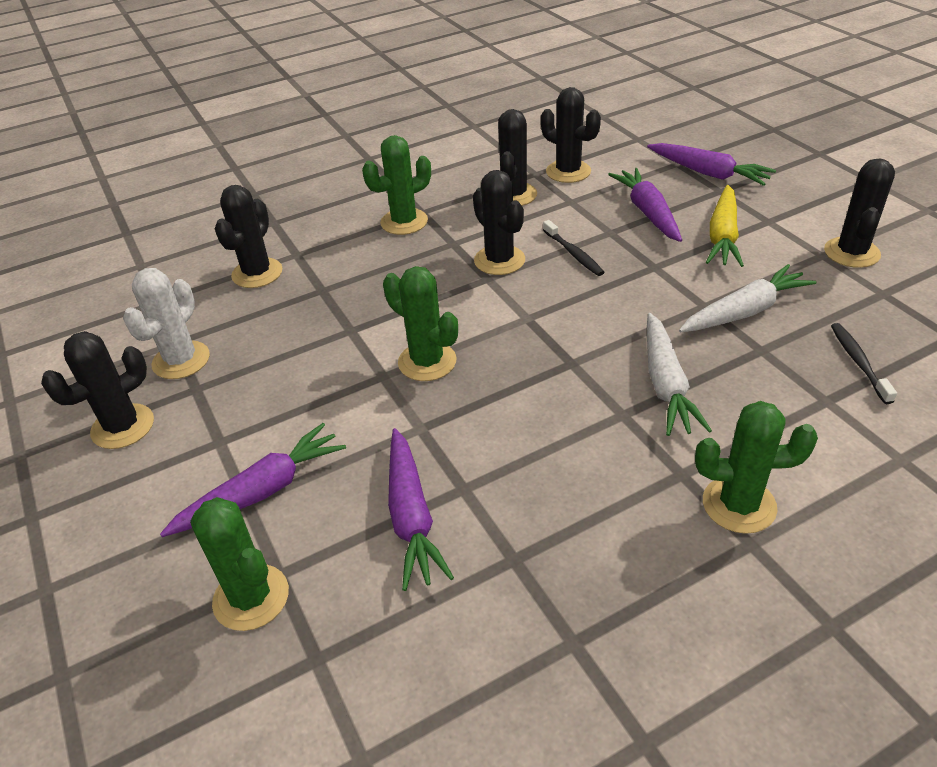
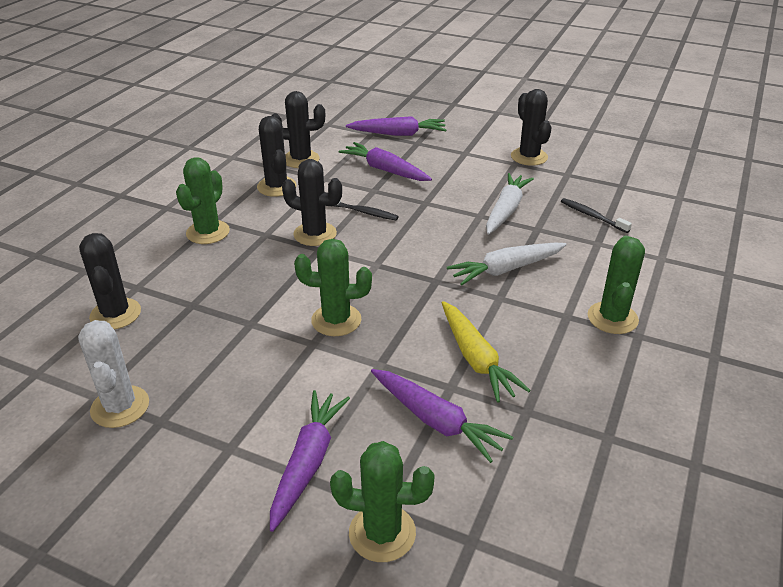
camera: 40 degrees left, 5 degrees down
(123, 427) = (123, 480): black cactus -> none
(666, 384) = (506, 269): white carrot -> white carrot turned 105 degrees clockwise
(723, 236) = (447, 170): yellow carrot -> yellow carrot (476, 359)
(739, 505) = (612, 318): green cactus -> green cactus turned 45 degrees counterclockwise

